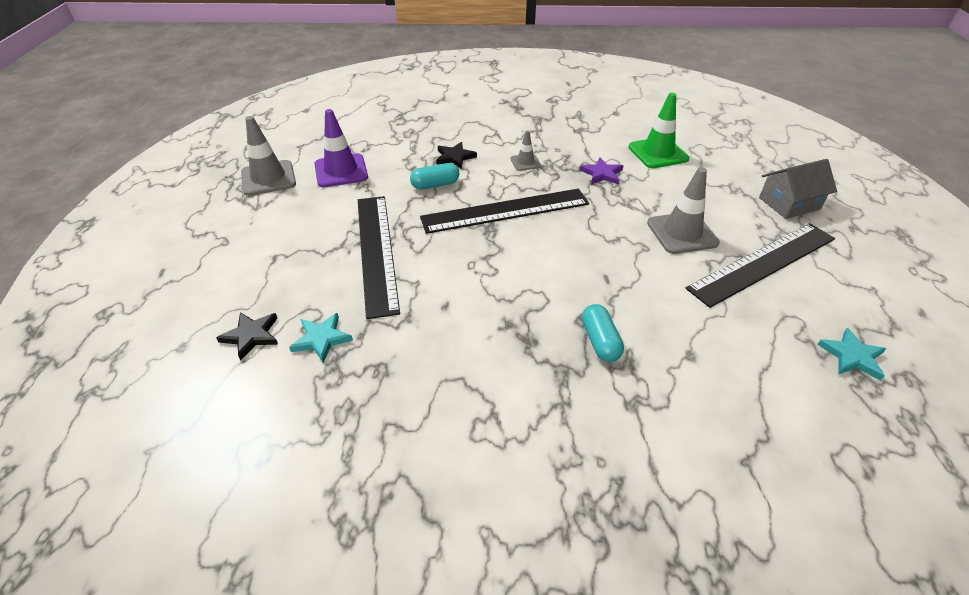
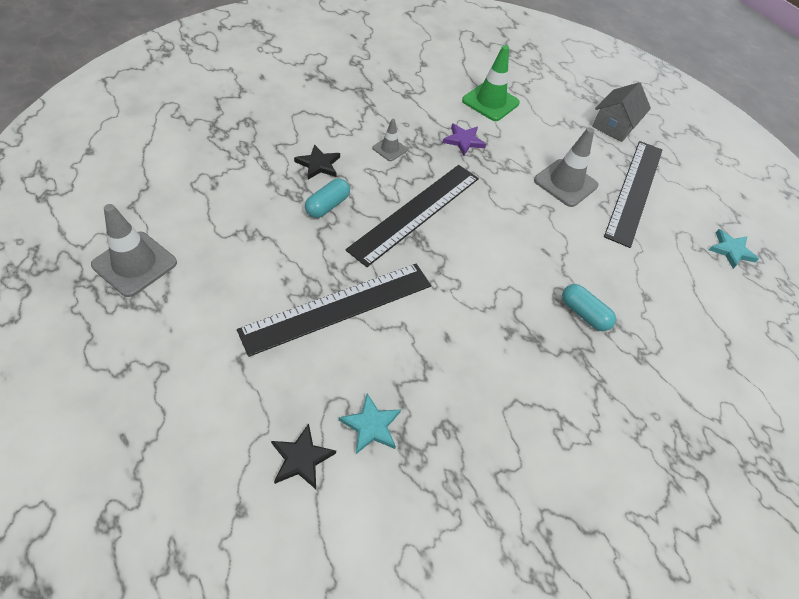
camera: 40 degrees left, 10 degrees up
(341, 171) = (213, 223): purple traffic cone -> none
(377, 251) = (338, 307): black ruler -> black ruler turned 75 degrees counterclockwise

